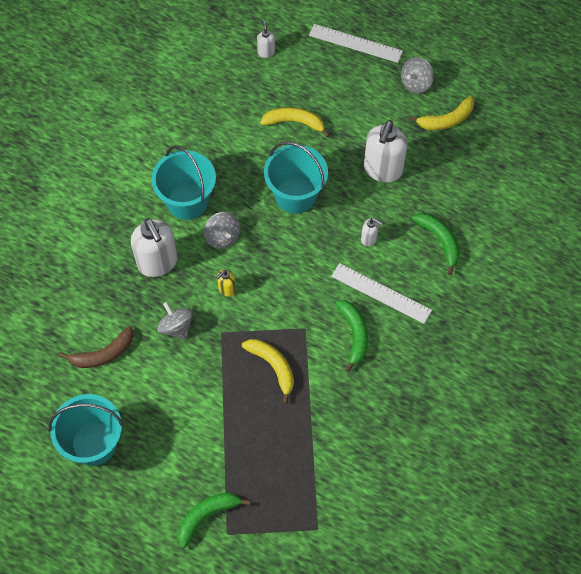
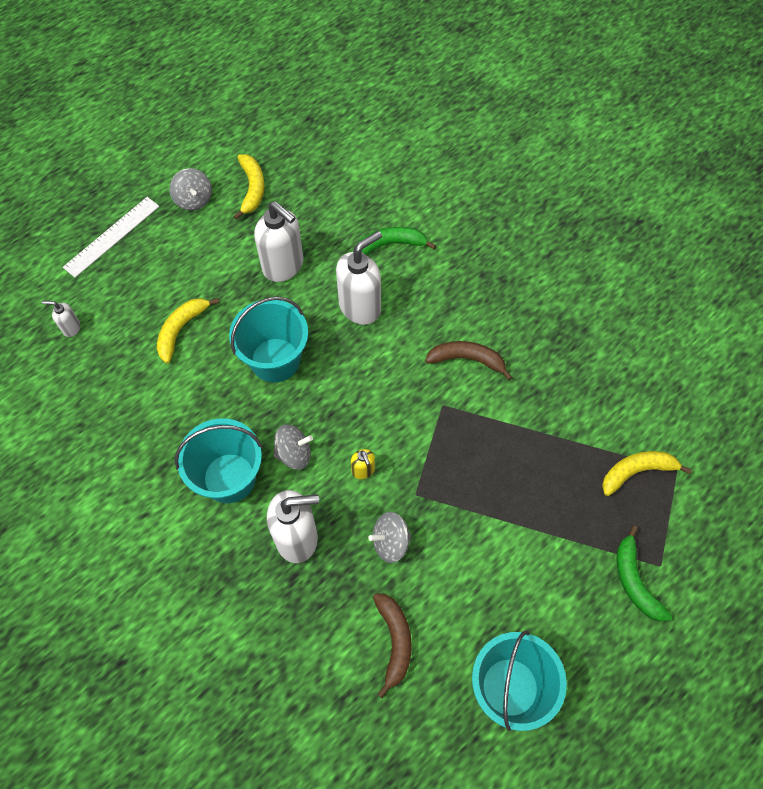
camera: 70 degrees left, 0 degrees up
(273, 367) = (477, 452): yellow banana -> yellow banana (637, 471)
(354, 335) = (467, 359): green banana -> brown banana
(369, 239) = (360, 307): white soap dispenser -> white soap dispenser, size x2.14
(381, 293) = (429, 318): white ruler -> none

